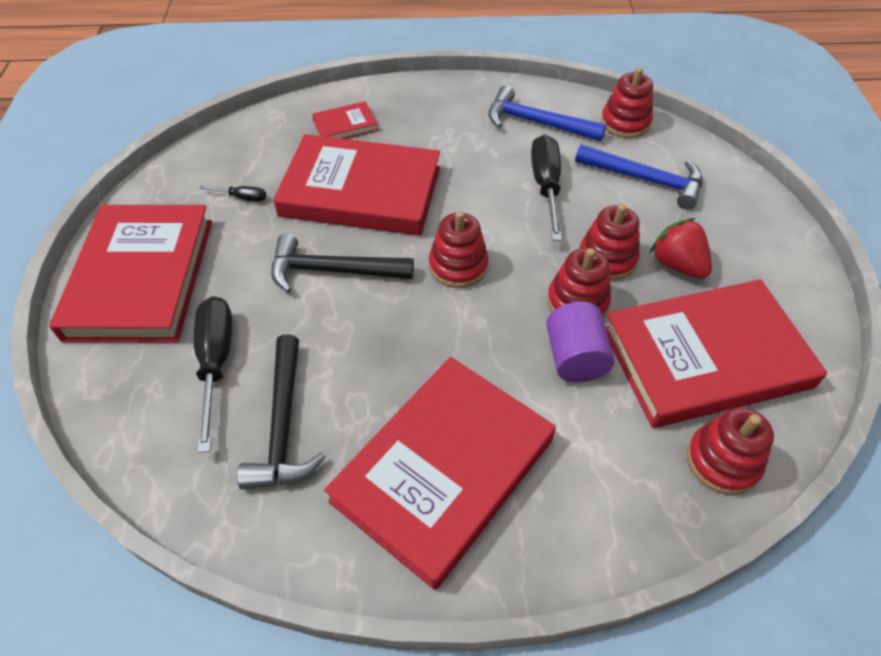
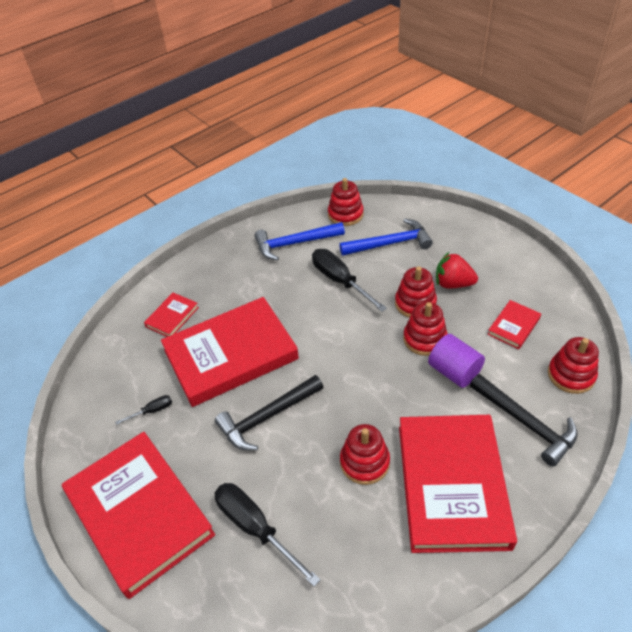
camera: 35 degrees left, 5 degrees down
(283, 425) = (339, 532): black hammer -> black hammer (525, 423)
(458, 266) = (339, 362): red stacking toy -> red stacking toy (364, 462)
(705, 357) = (513, 326): red book -> red book, size x0.43

